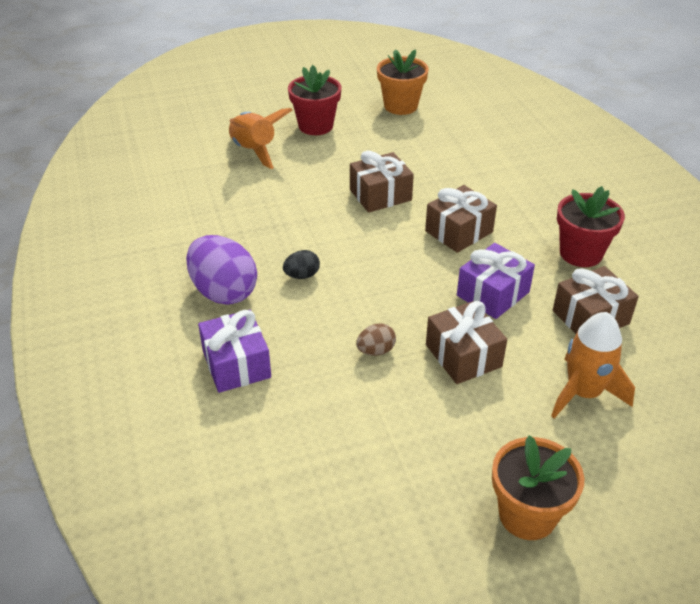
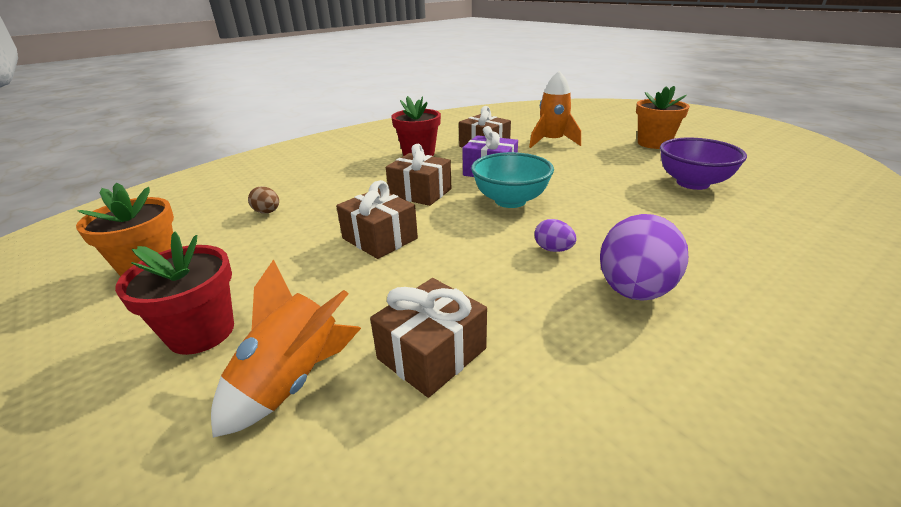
camera: 110 degrees left, 10 degrees down
(236, 364) = (706, 249): purple gift -> none
(302, 275) = (553, 249): black egg -> purple egg
(362, 453) = (692, 183): none -> purple bowl
(376, 351) = (600, 197): brown egg -> brown egg (267, 212)
(406, 283) = (510, 201): none -> turquoise bowl
(463, 356) = (564, 171): brown gift -> brown gift (432, 353)

